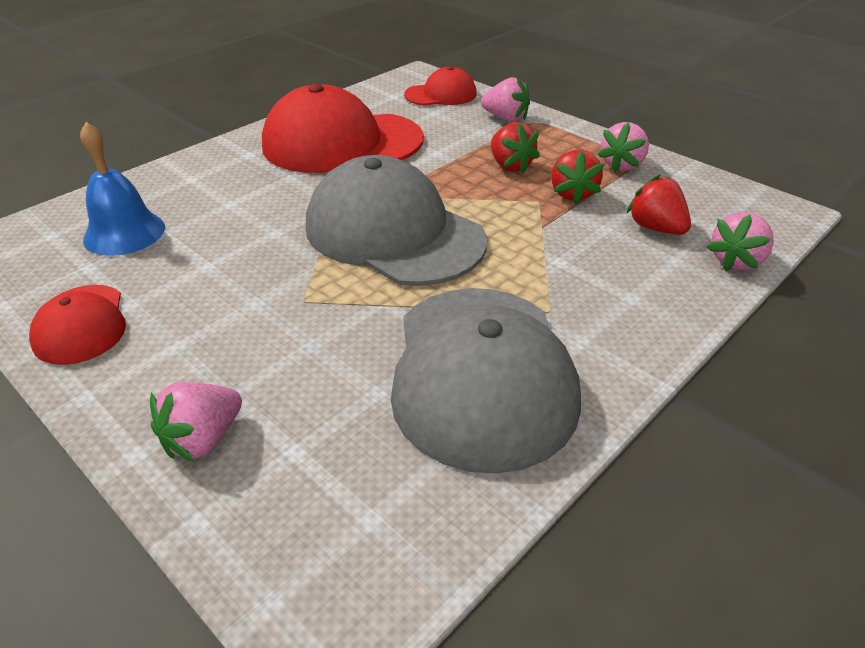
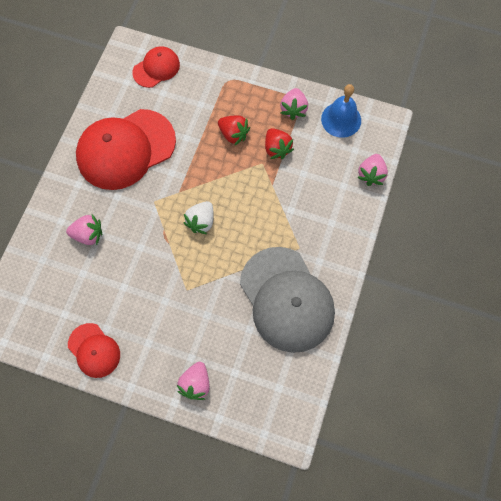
camera: 25 degrees left, 30 degrees up
(124, 233) = (61, 281): blue bell -> blue bell (341, 119)
(393, 233) = (201, 222): grey cap -> white strawberry
(506, 118) = (209, 82): pink strawberry -> pink strawberry (88, 235)
(656, 228) = (327, 163): red strawberry -> none

